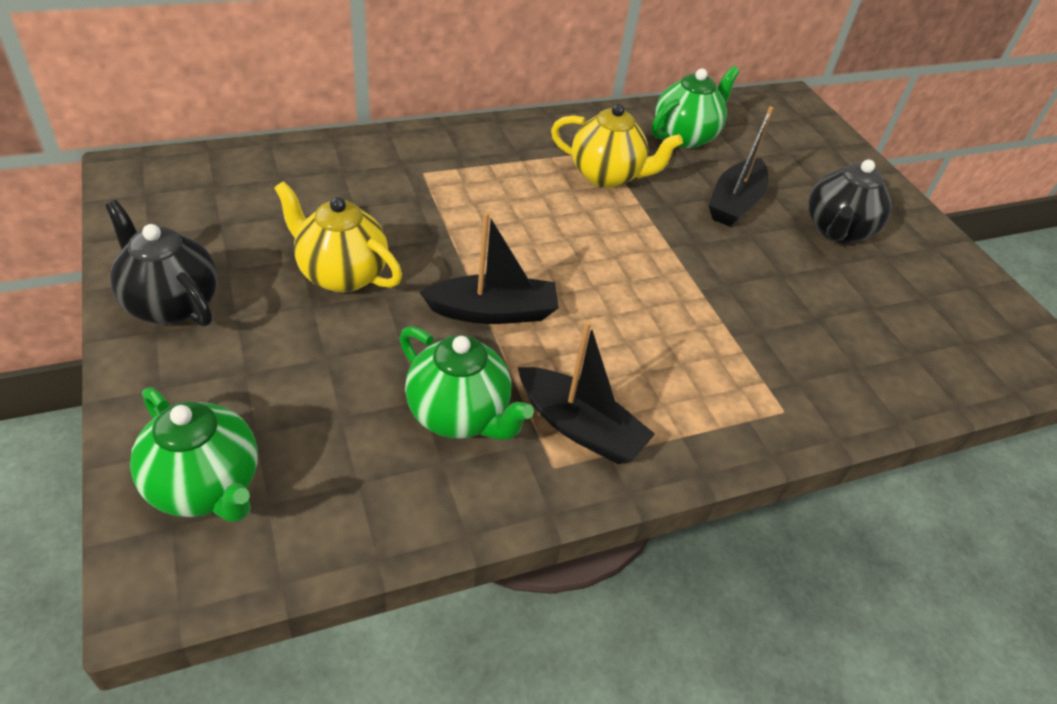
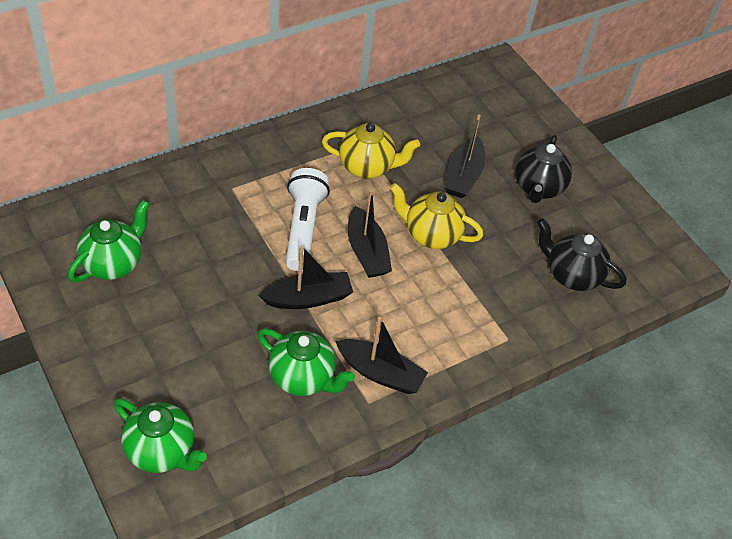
camera: 10 degrees left, 5 degrees up
(171, 304) = (92, 330): black teapot -> black teapot (572, 275)
(341, 274) = (198, 287): yellow teapot -> yellow teapot (431, 235)
(507, 229) = (303, 228): none -> white flashlight
(588, 268) = (366, 252): none -> black boat
(685, 136) = (420, 118): green teapot -> green teapot (113, 263)

